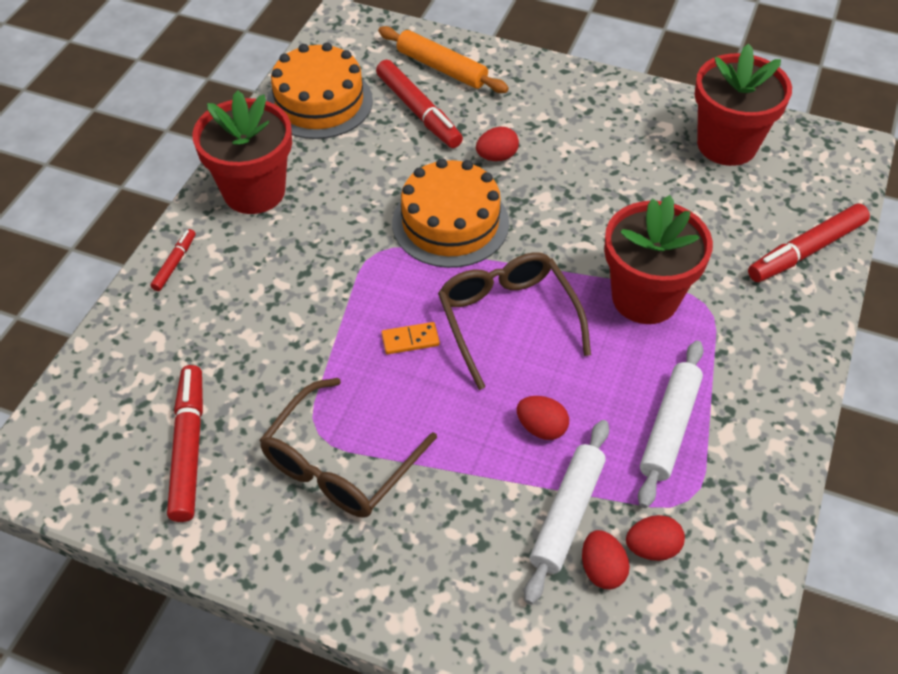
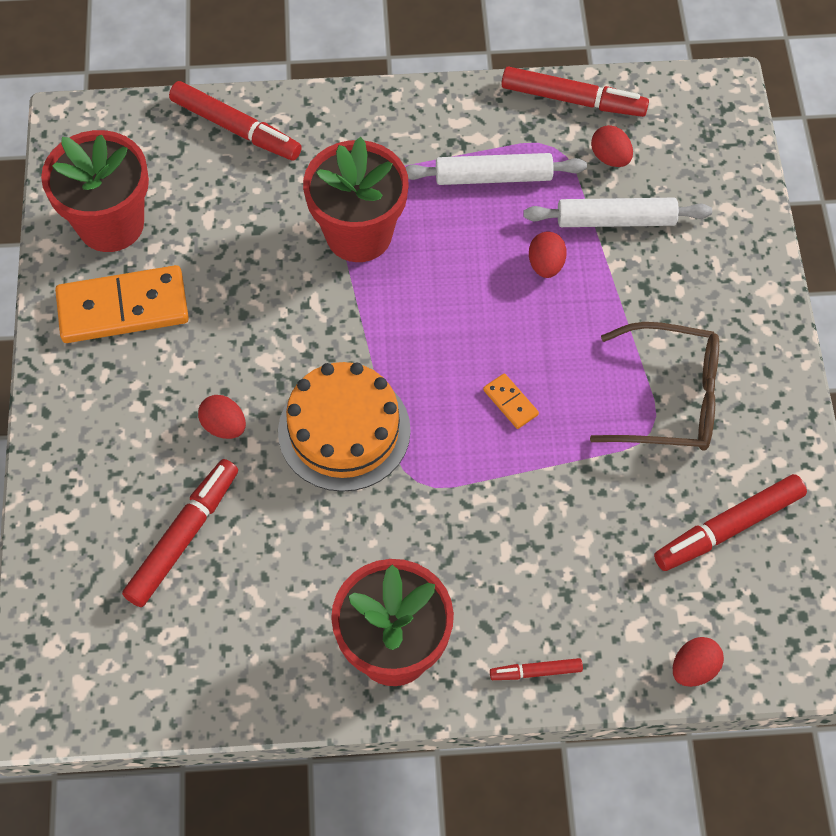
camera: 115 degrees left, 10 degrees up
(319, 102) = (214, 656): orange cake -> none
(441, 68) = (93, 546): orange rolling pin -> none
(507, 320) = (443, 332): brown glasses -> none
(602, 569) = (648, 183): red egg -> red egg (694, 669)
(638, 131) = (123, 308): none -> orange domino
(749, 548) = (573, 100): none -> red marker

